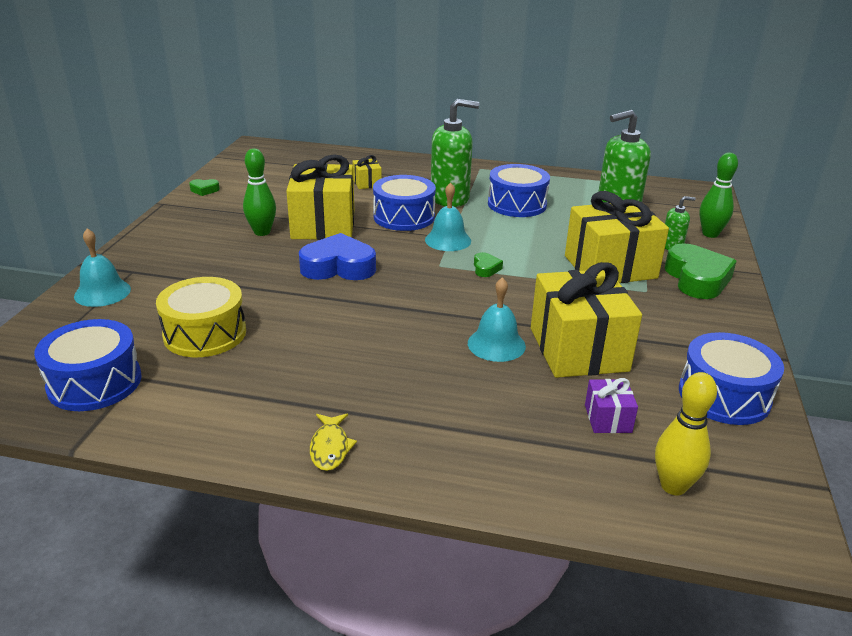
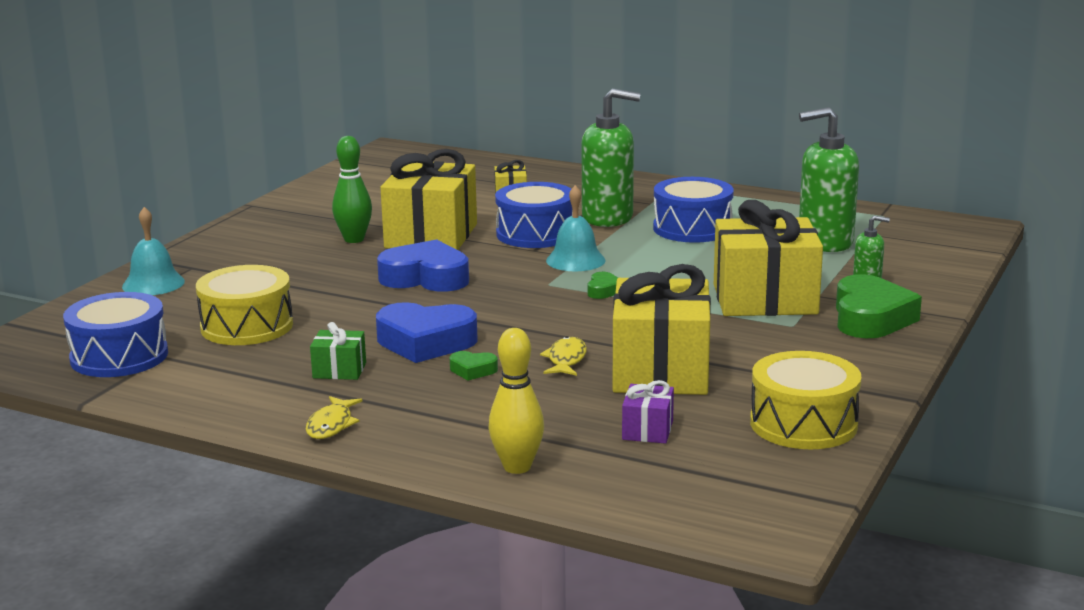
camera: 15 degrees right, 10 degrees down
(204, 190) = (306, 194): green heart -> green heart (473, 370)
(309, 377) = (339, 370): none -> green gift
(370, 337) = (425, 342): none -> blue heart
(496, 344) = (566, 359): turquoise bell -> yellow fish
(673, 486) = (677, 487): yellow bowling pin -> yellow bowling pin (517, 467)
(710, 234) = (933, 274): green bowling pin -> none
(724, 396) = (803, 424): blue drum -> yellow drum

